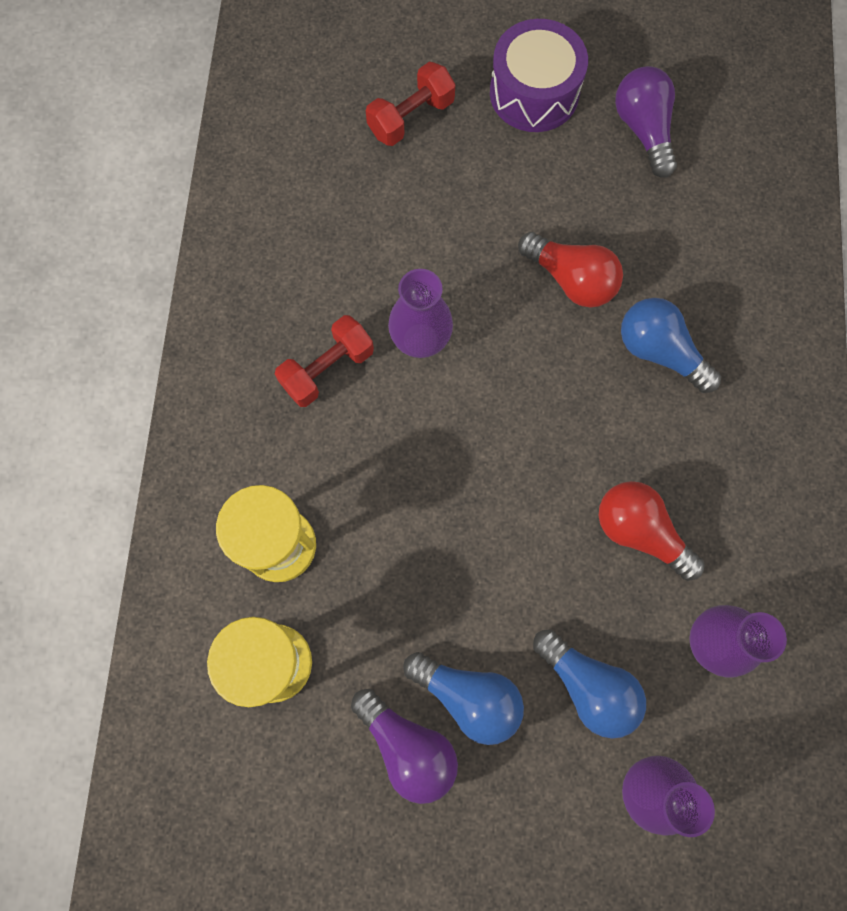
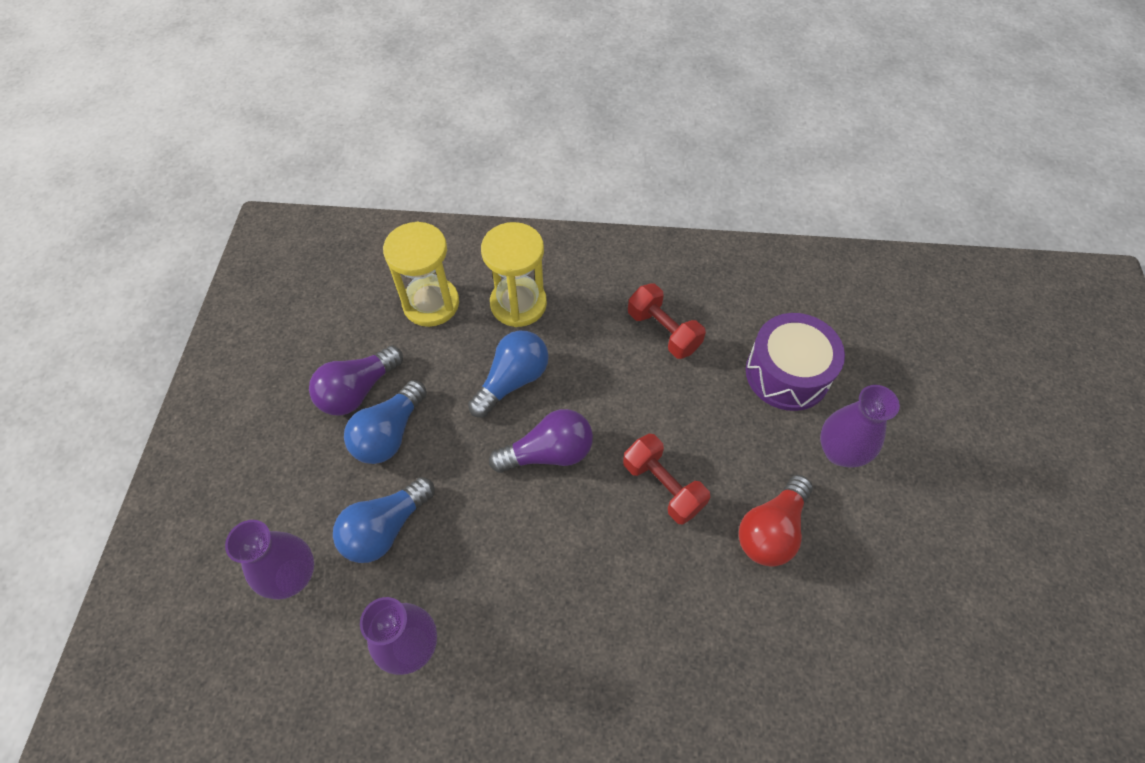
camera: 90 degrees right, 15 degrees down
(411, 118) = (917, 391): red dumbbell -> red dumbbell (663, 486)
(420, 339) = (696, 399): purple vase -> purple vase (840, 451)
(534, 93) = (976, 502): purple drum -> purple drum (787, 373)
(640, 532) = (518, 582): red light bulb -> none
(643, 130) = (961, 614): purple light bulb -> purple light bulb (548, 453)
(659, 352) = (702, 614): blue light bulb -> blue light bulb (512, 381)

